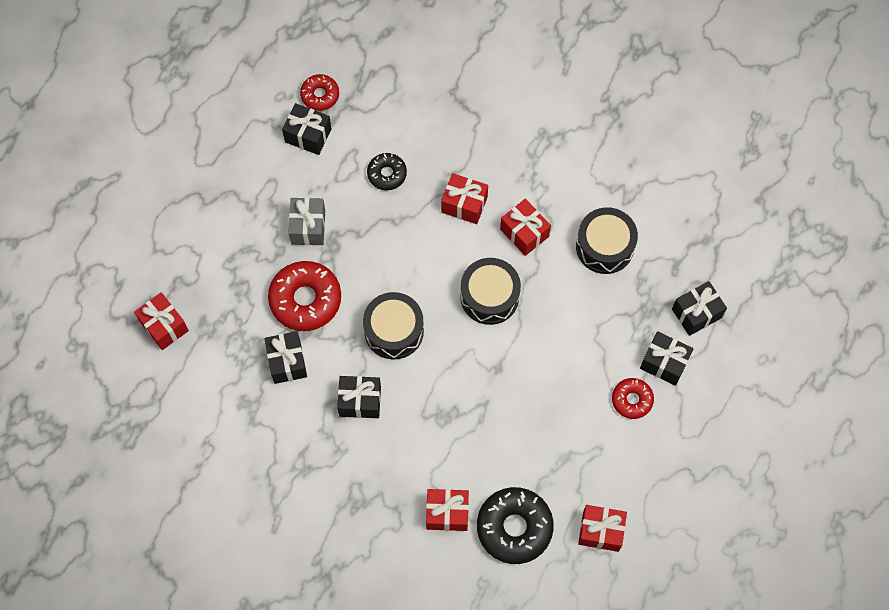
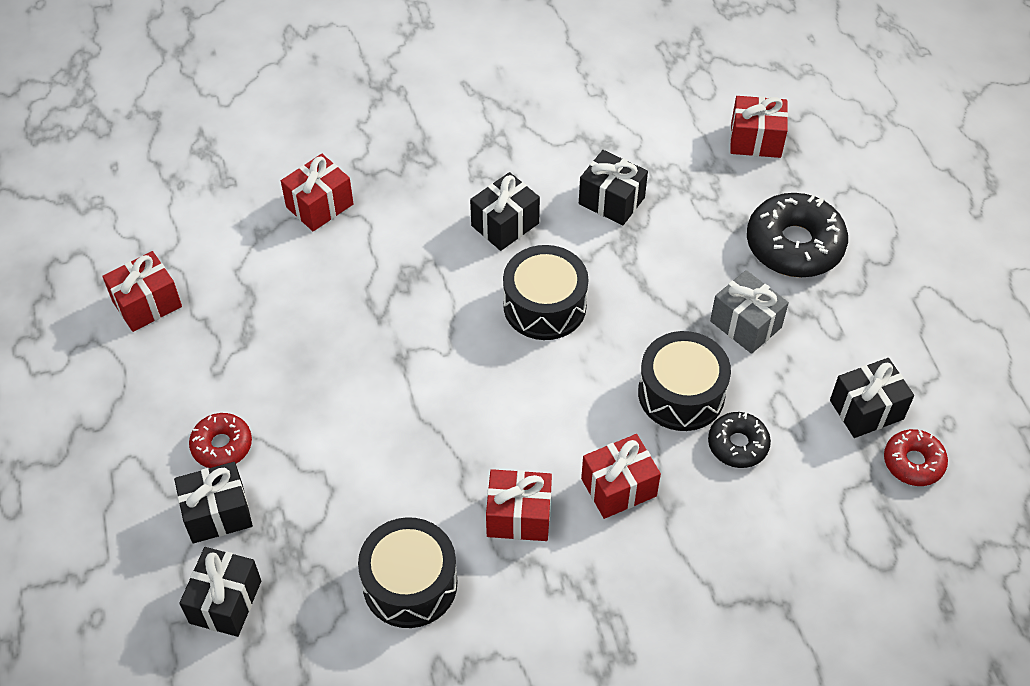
camera: 135 degrees right, 15 degrees down
(305, 299) = (662, 262): red donut -> none
(489, 296) = (484, 418): black drum -> black drum (681, 393)
(514, 527) = (241, 243): black donut -> black donut (794, 245)

